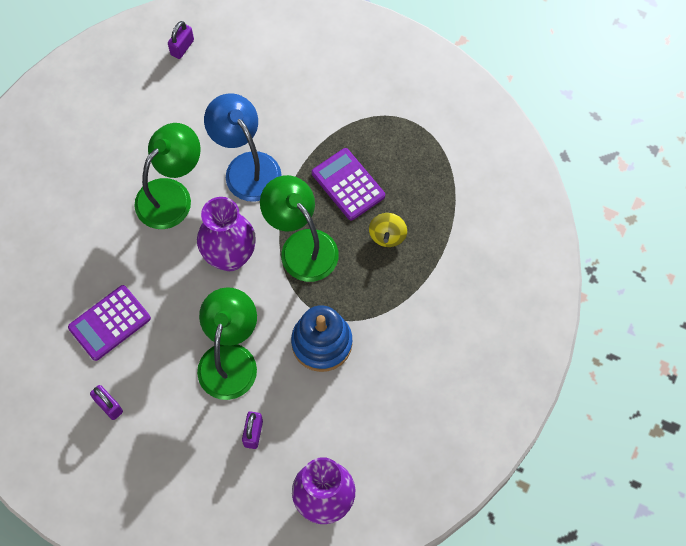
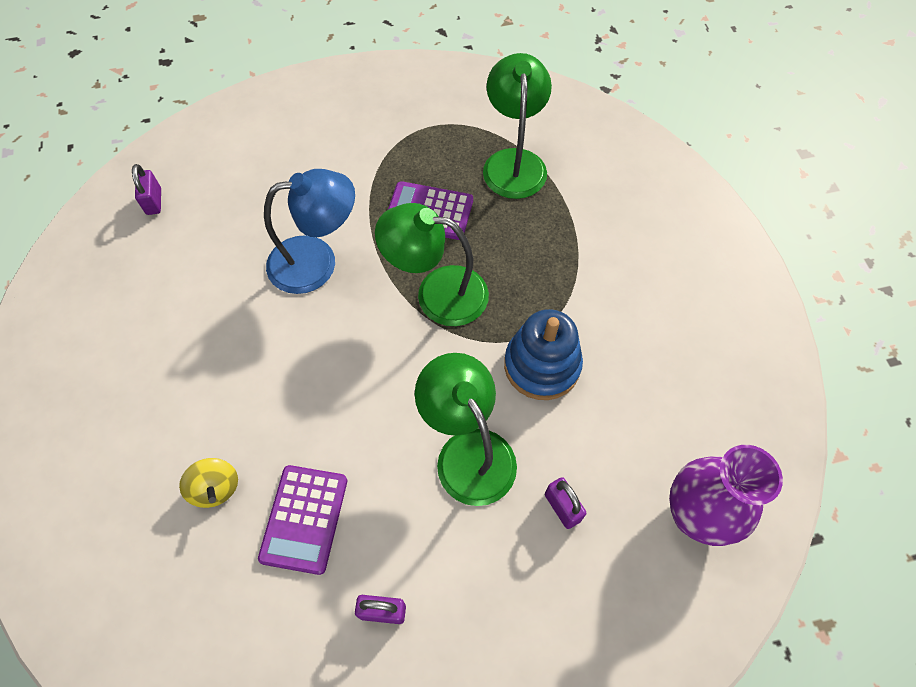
camera: 40 degrees left, 5 degrees down
(171, 195) = (261, 339): green lamp -> green lamp (514, 162)
(230, 256) = (376, 353): purple vase -> none
(246, 167) = (317, 262): blue lamp -> blue lamp turned 150 degrees clockwise
(387, 236) = (507, 229): yellow spinning top -> yellow spinning top (216, 488)

